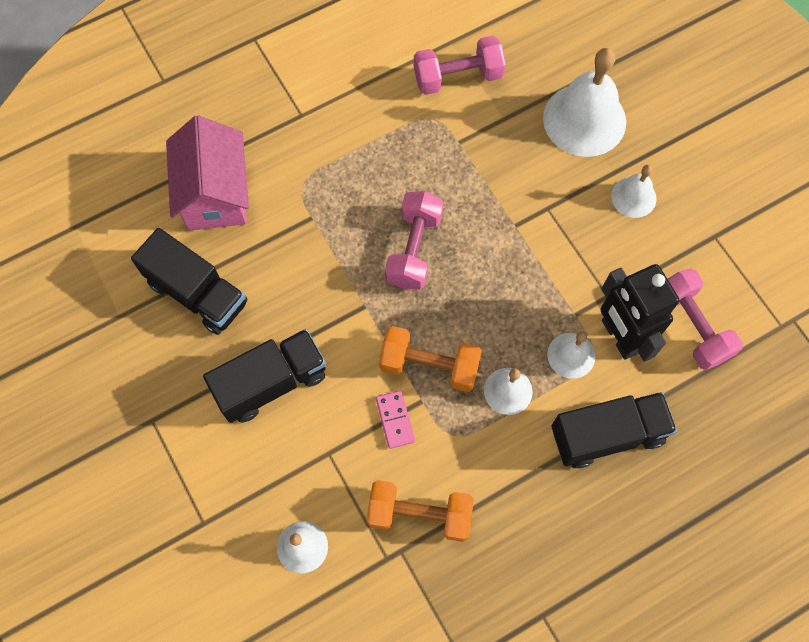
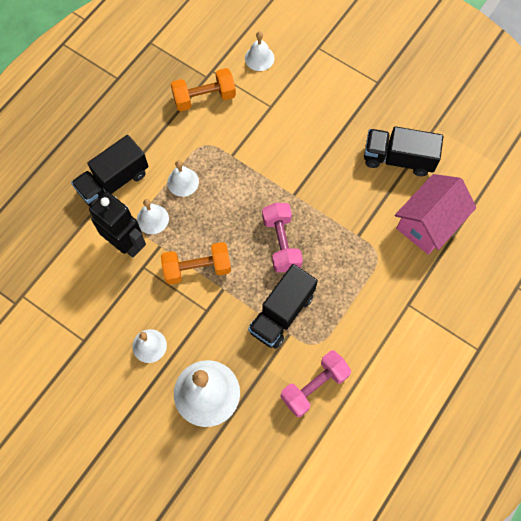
camera: 155 degrees right, 0 degrees up
(215, 194) = (428, 223): pink house -> pink house turned 75 degrees clockwise
(271, 383) = (323, 128): black truck -> black truck (281, 313)
(395, 420) = (242, 138): pink domino -> none
(429, 366) = (236, 176): orange dumbbell -> orange dumbbell (197, 268)
(691, 326) = (82, 270): pink dumbbell -> none

